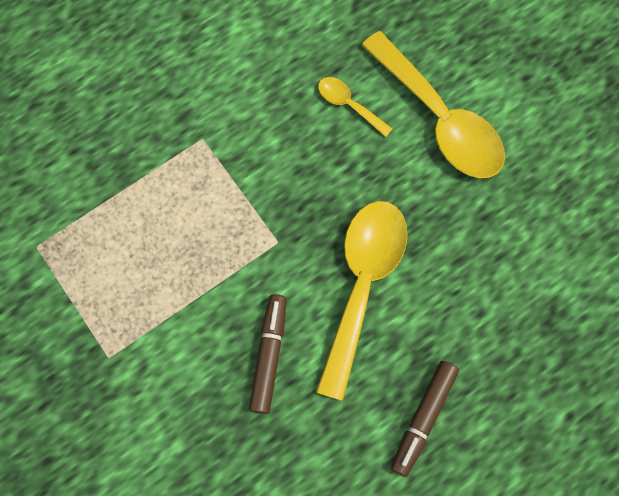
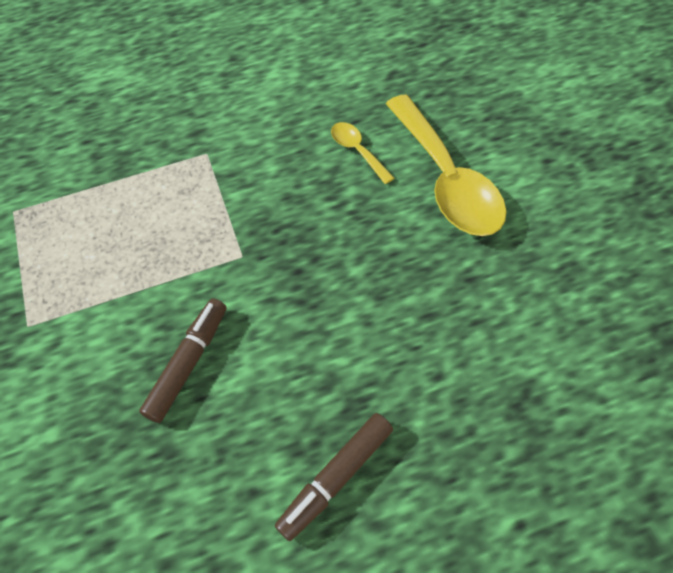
camera: 20 degrees right, 15 degrees down
(362, 284) = (314, 315): yellow spoon -> none

